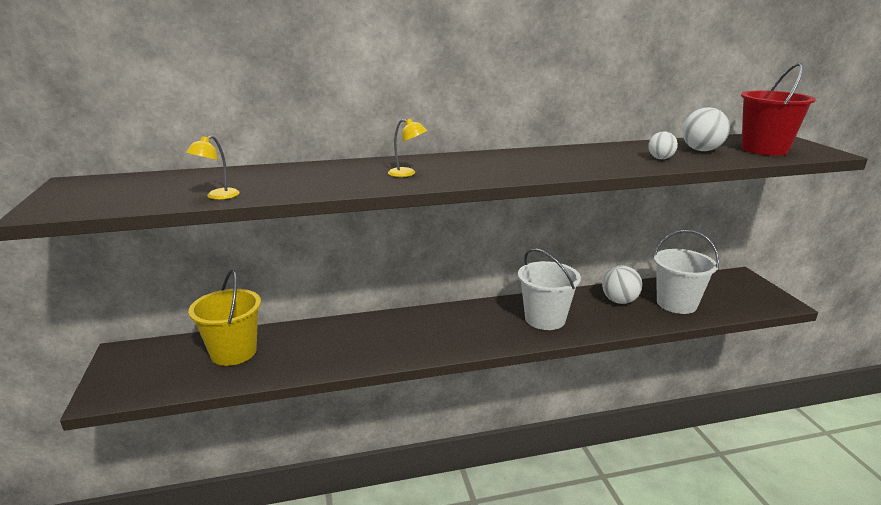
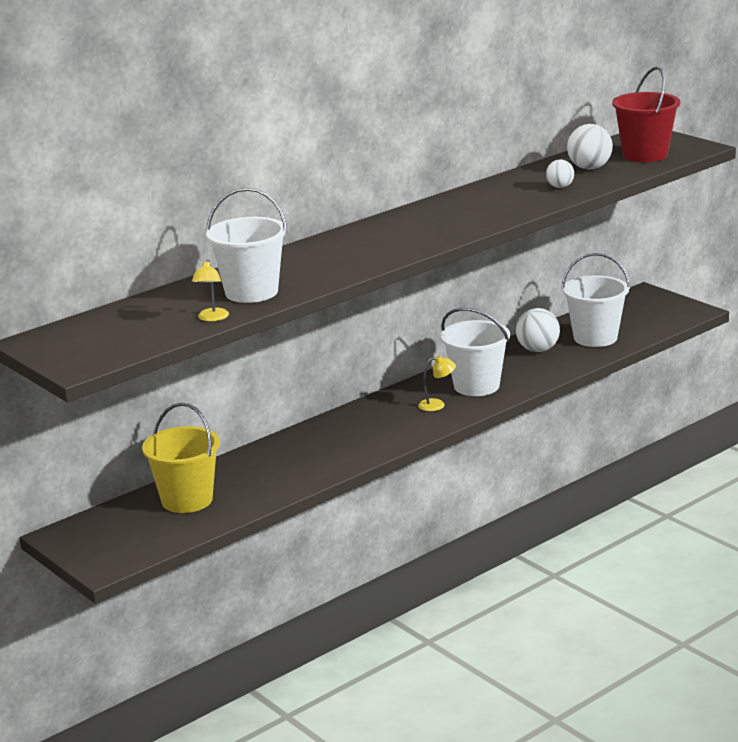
camera: 25 degrees left, 0 degrees up
(287, 183) = (251, 292): none -> white bucket
(407, 173) = (347, 256): yellow lamp -> yellow lamp (437, 405)

